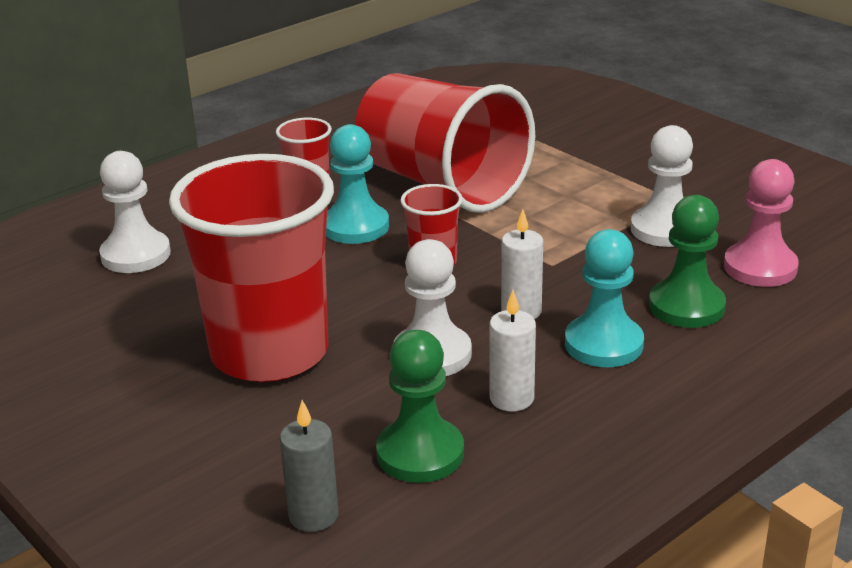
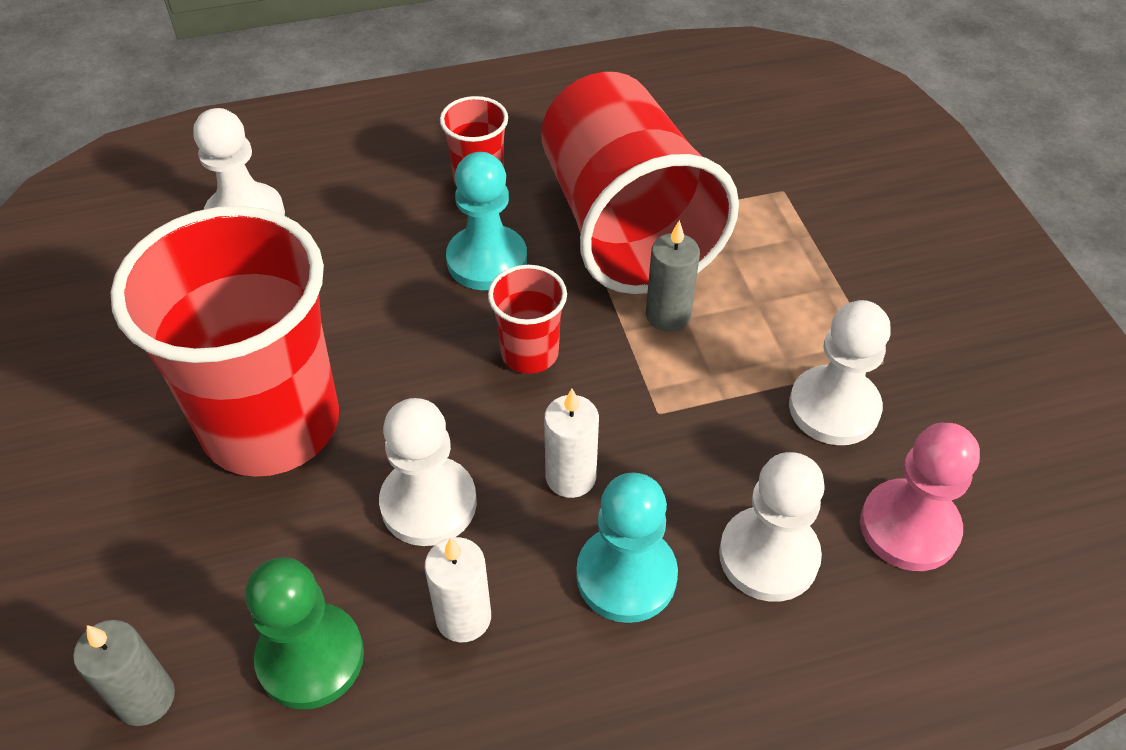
camera: 25 degrees right, 20 degrees up
(514, 218) = (668, 315): none -> grey candle
(686, 306) = (768, 556): green pawn -> white pawn

